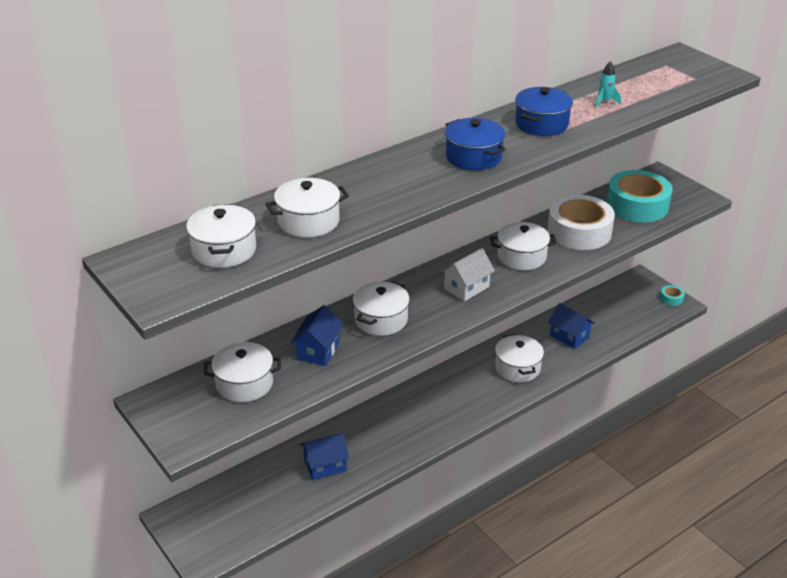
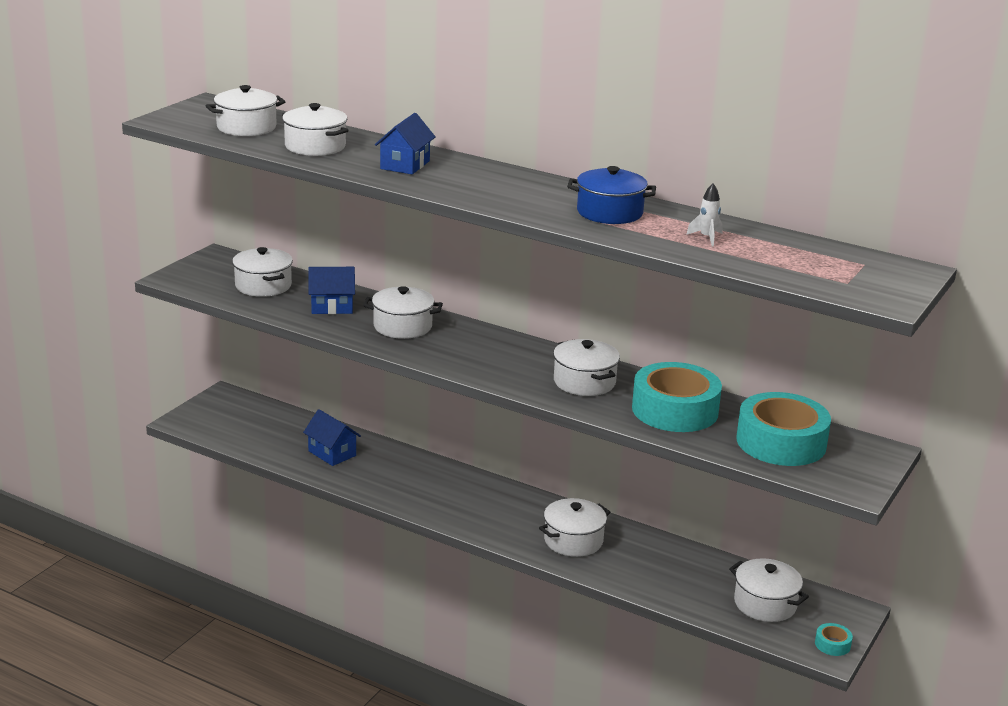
camera: 65 degrees right, 10 degrees down
(466, 287) = (495, 360): white house -> none
(473, 157) = (498, 191): blue pot -> none
(569, 336) = (666, 569): blue house -> blue house (405, 165)
(579, 231) = (675, 410): white tape -> turquoise tape
(604, 102) = (706, 238): turquoise rocket -> white rocket
(622, 309) = (765, 604): none -> white pot

